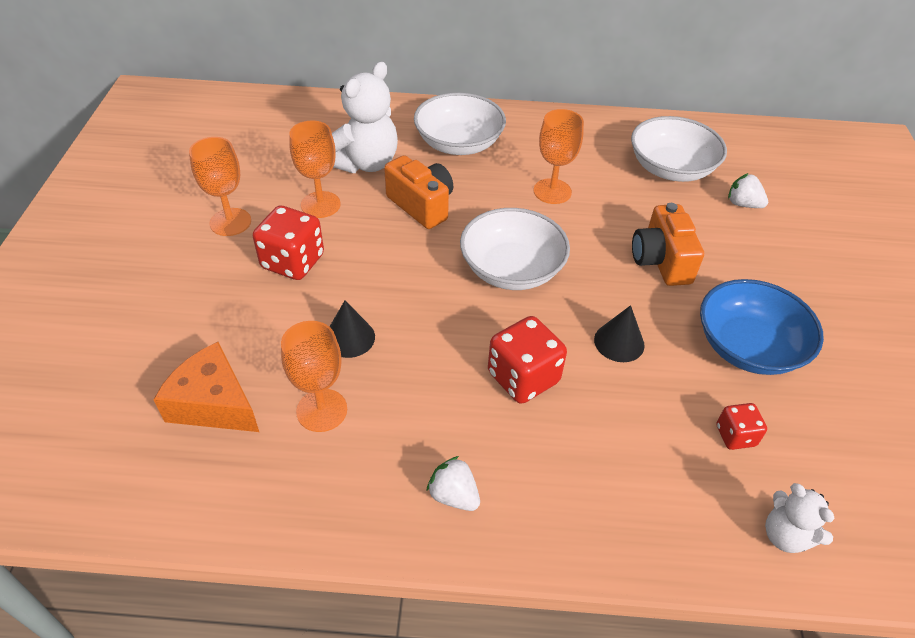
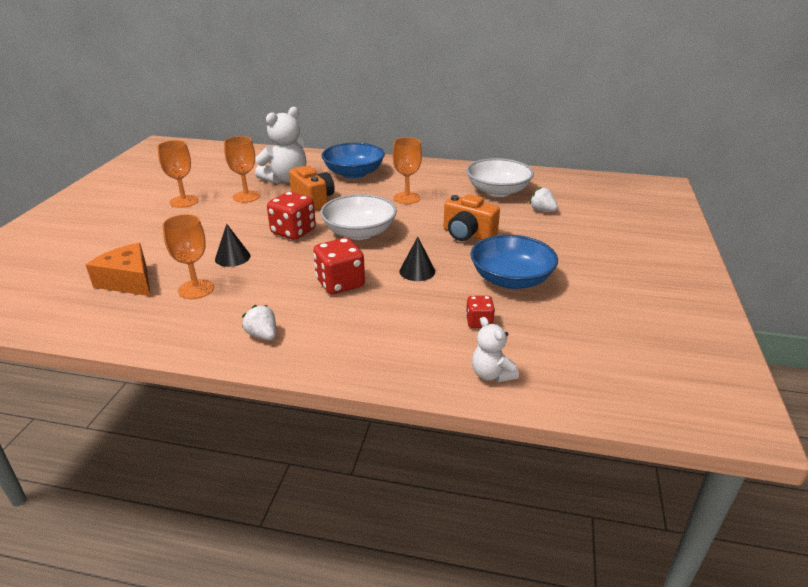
camera: 10 degrees right, 15 degrees down
(293, 262) = (214, 221): red dice -> red dice (293, 232)
(459, 143) = (354, 173): white bowl -> blue bowl
(661, 261) = (467, 234): orange camera -> orange camera turned 60 degrees counterclockwise

